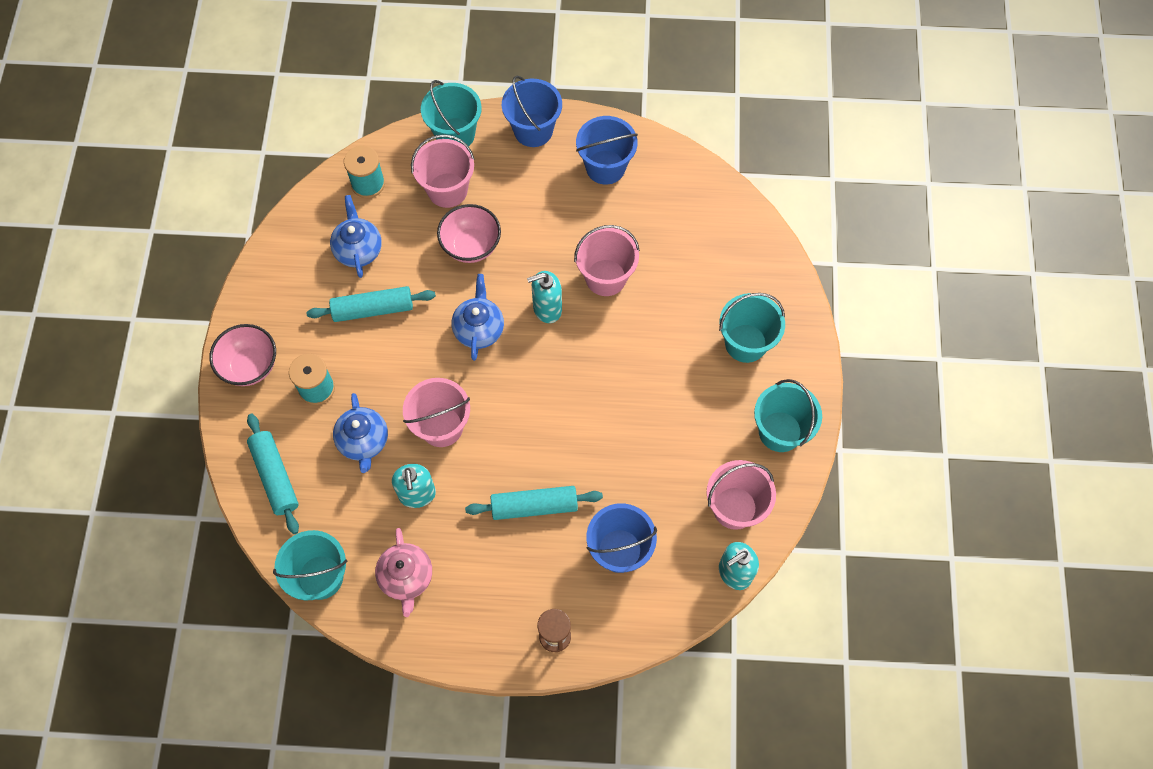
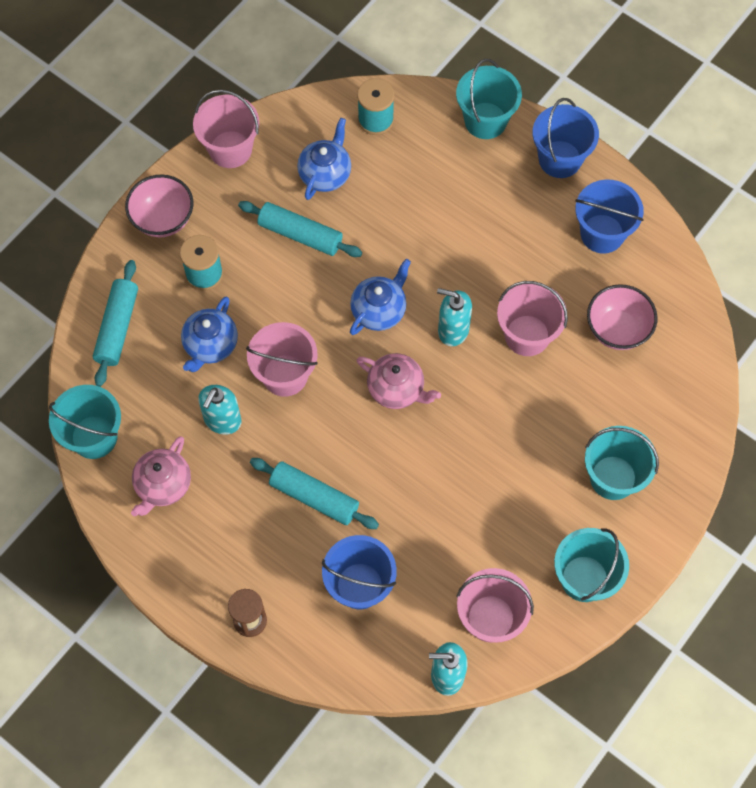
camera: 35 degrees right, 0 degrees up
(447, 190) = (442, 168): pink bucket -> pink bucket (230, 149)
(471, 246) = (426, 231): pink bowl -> pink bowl (617, 329)
(537, 381) = (397, 389): none -> pink teapot

